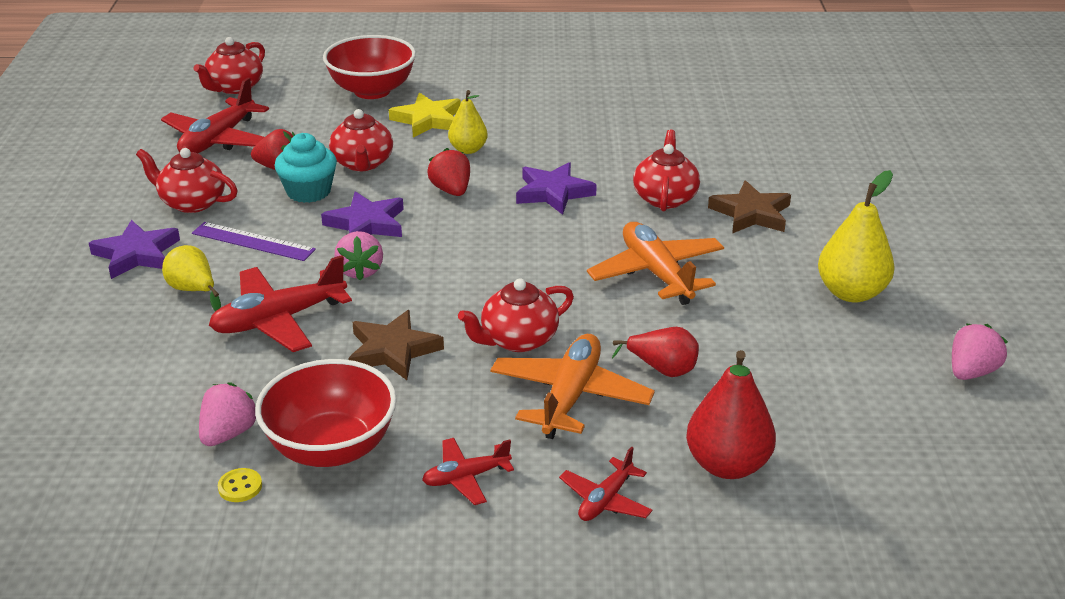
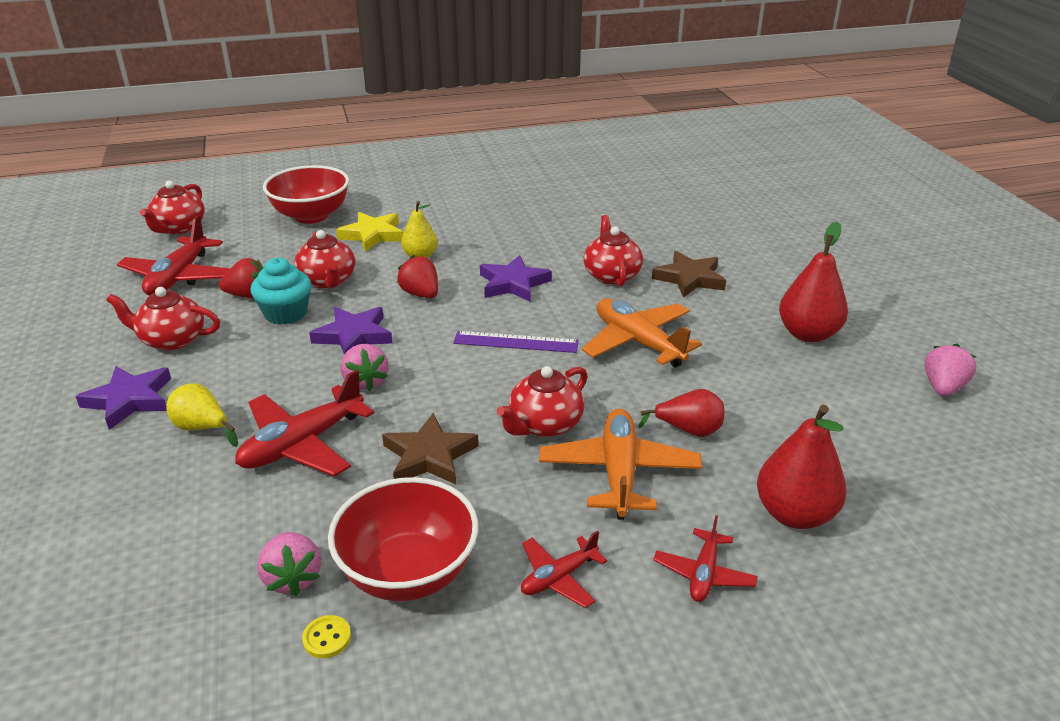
camera: 15 degrees left, 0 degrees up
(229, 433) = (293, 578): pink strawberry -> pink strawberry turned 150 degrees clockwise
(253, 241) = (247, 369): purple ruler -> purple ruler (516, 342)
(851, 293) = (808, 334): yellow pear -> red pear

